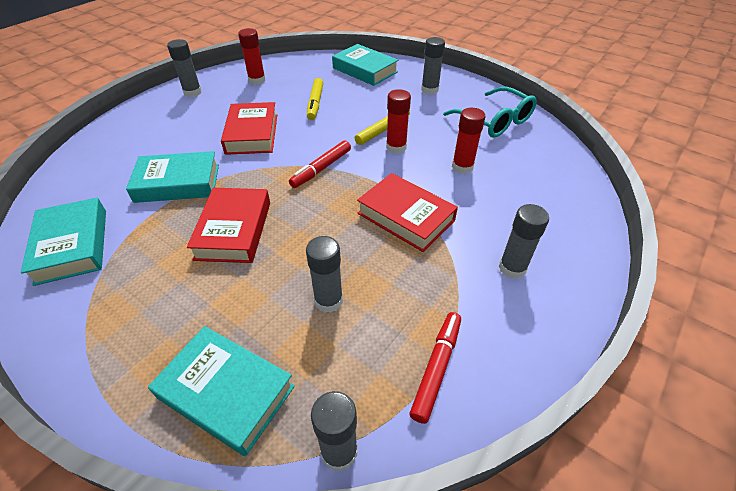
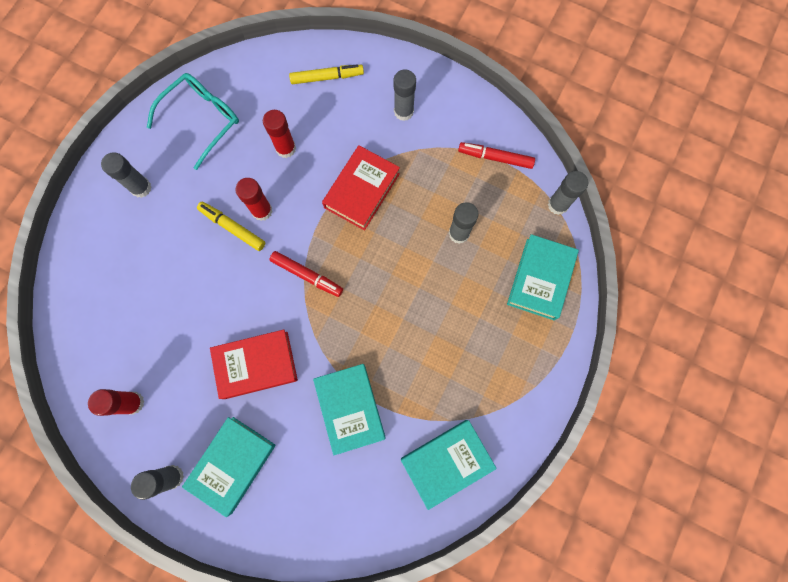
camera: 100 degrees left, 30 degrees up
(234, 230) = (402, 328): red book -> none
(315, 103) = (184, 312): yellow marker -> yellow marker (327, 77)
(365, 70) = (95, 270): turquoise book -> turquoise book (232, 464)

